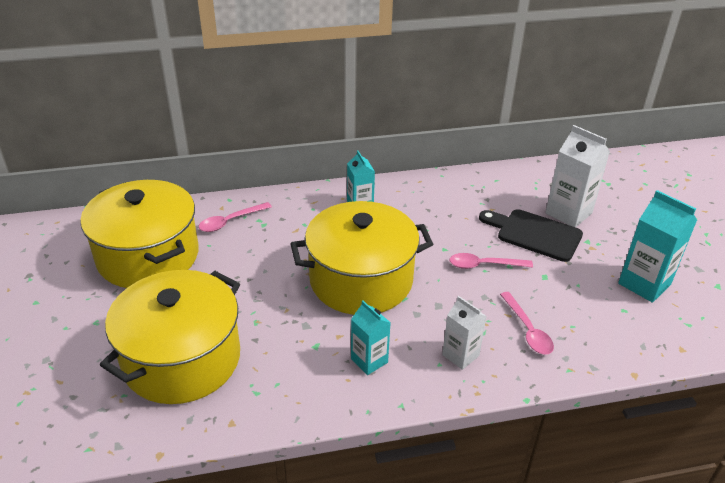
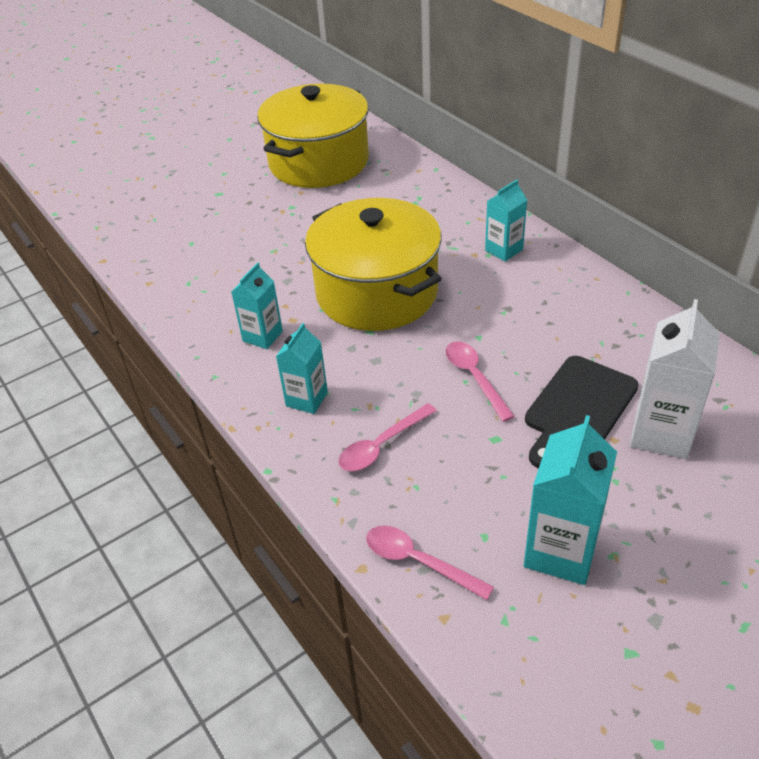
camera: 70 degrees right, 5 degrees up
(182, 359) = (206, 230): yellow pot -> none
(230, 221) = (402, 182): pink spoon -> pink spoon (418, 561)
(460, 355) = (307, 399): white carton -> turquoise carton
(534, 234) = (578, 408): black cutting board -> black cutting board turned 150 degrees counterclockwise

